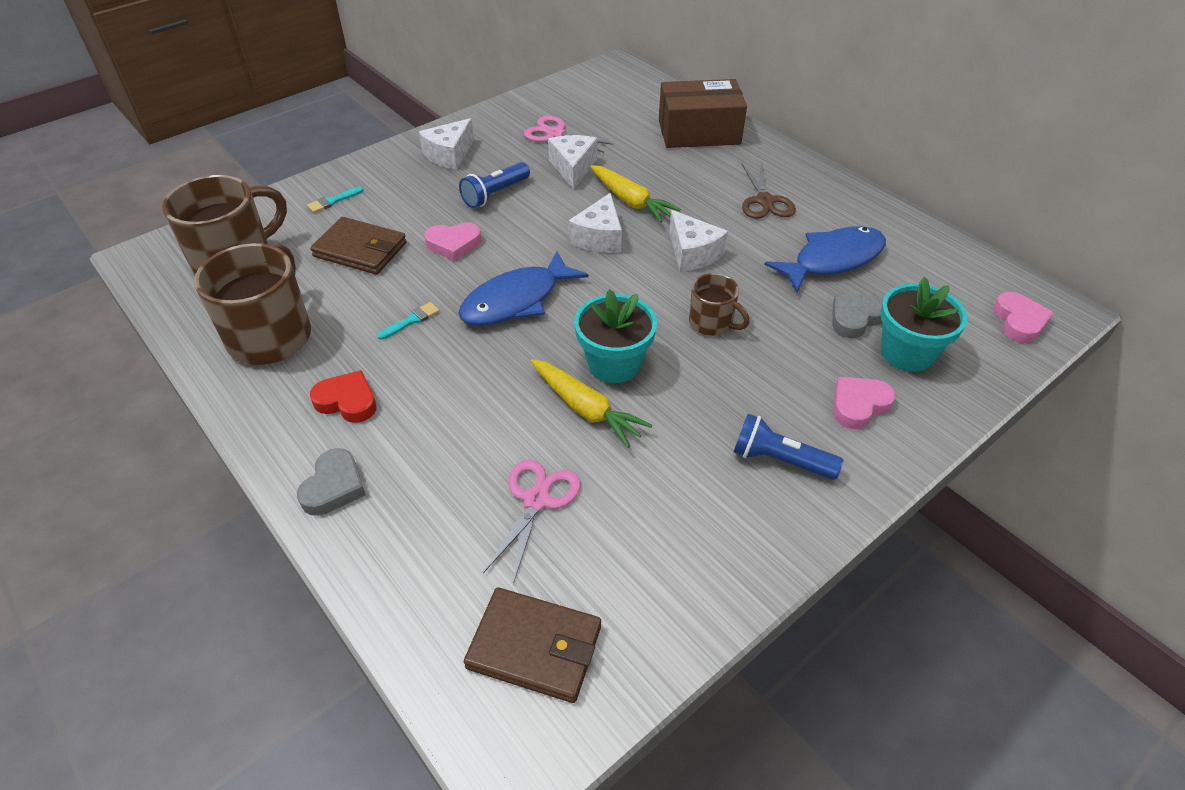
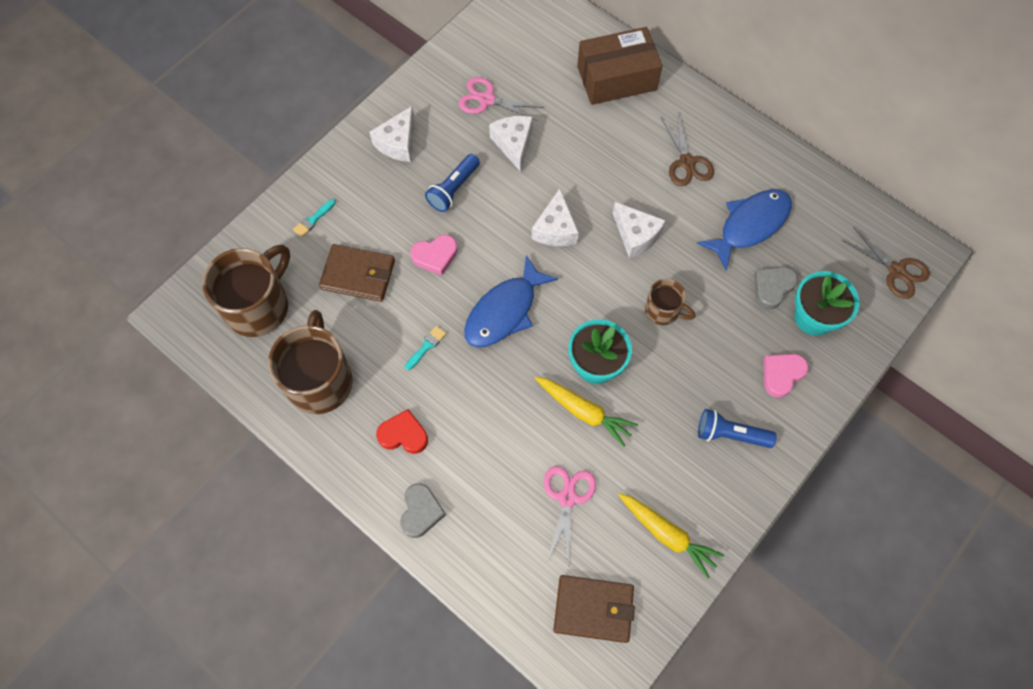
camera: 10 degrees left, 20 degrees up
(630, 201) = (573, 180): yellow carrot -> yellow carrot (667, 535)
(1019, 321) = (896, 271): pink heart -> brown scissors

